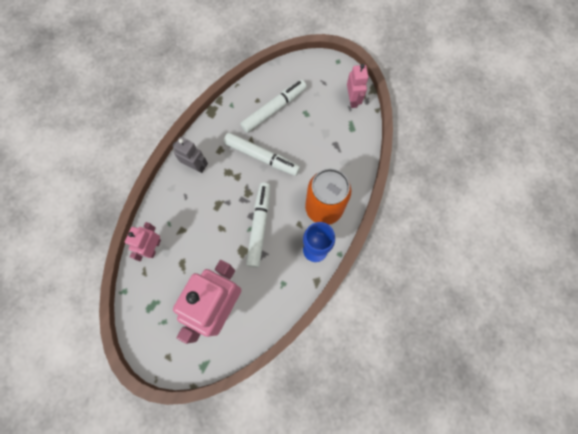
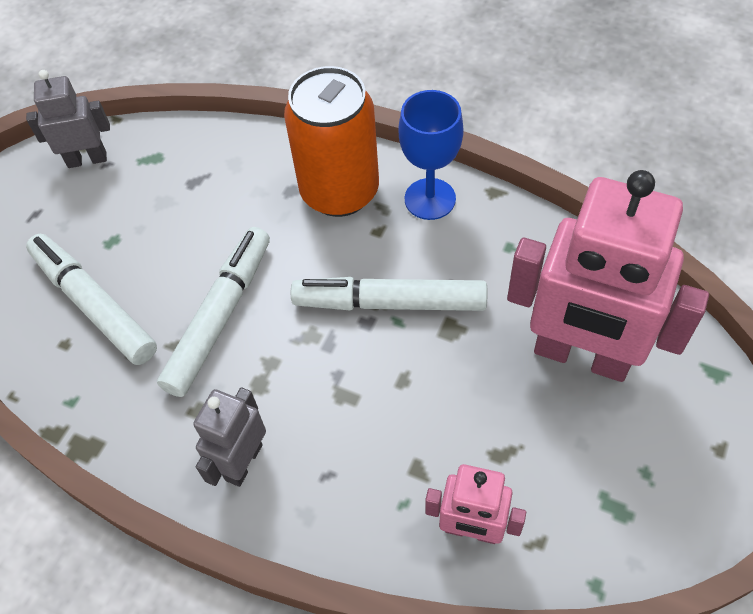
camera: 90 degrees left, 15 degrees down
(353, 100) = (87, 159): pink robot -> grey robot

